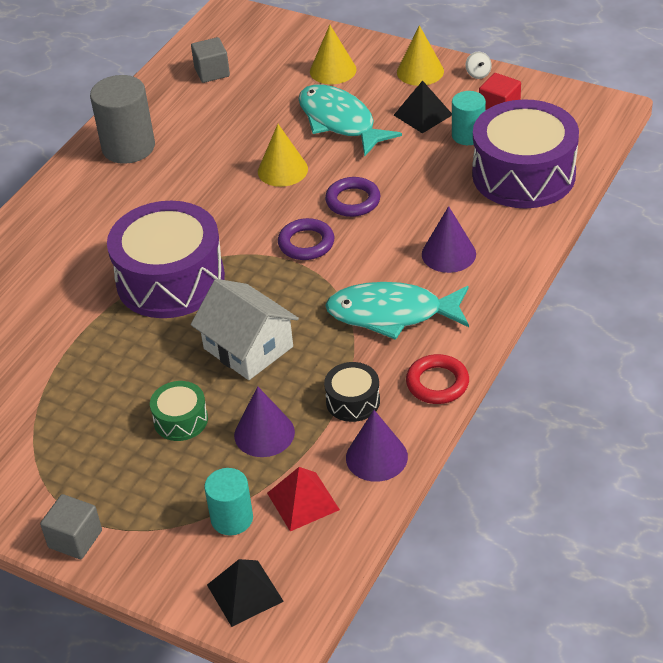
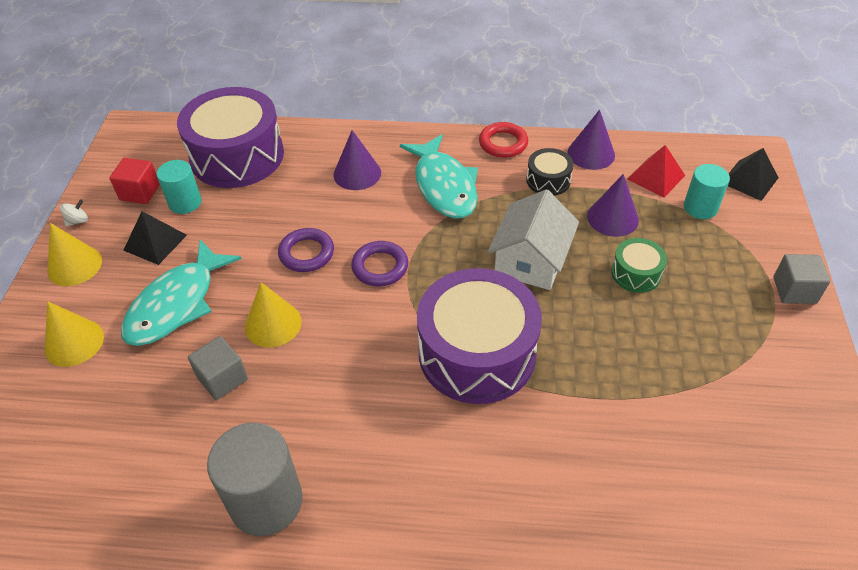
camera: 115 degrees left, 5 degrees up
(212, 72) = (82, 473): grey cube -> grey cube (222, 378)

